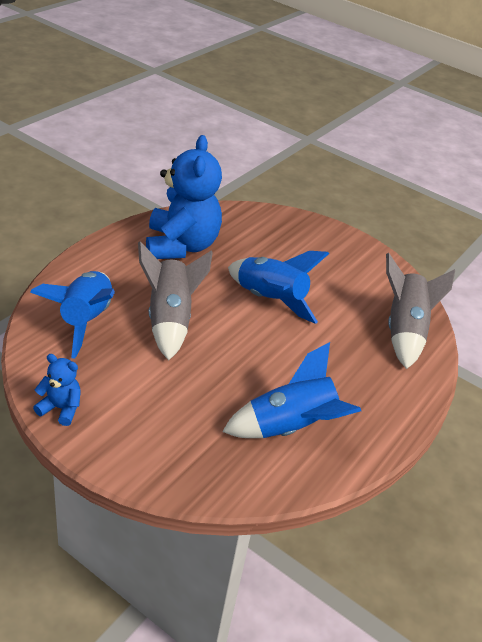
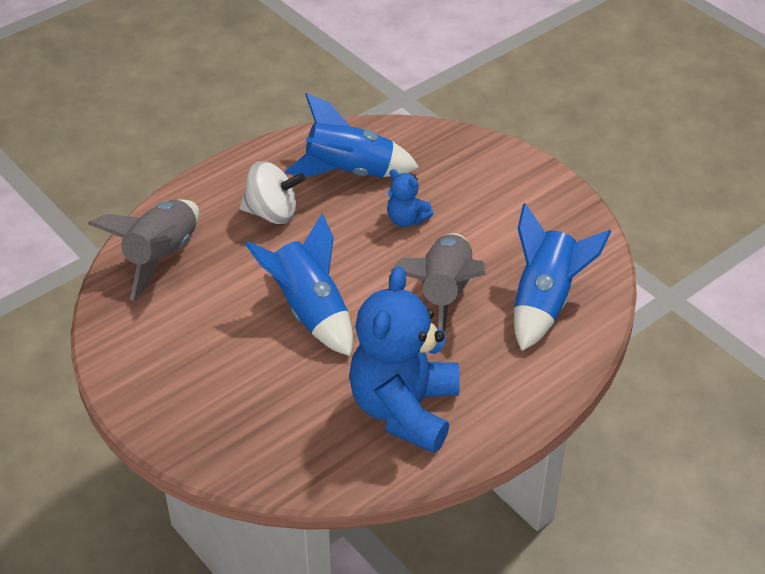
camera: 160 degrees left, 5 degrees up
(61, 408) = (570, 209): blue teddy bear -> blue teddy bear (406, 219)
(340, 376) = (272, 213): none -> white spinning top

